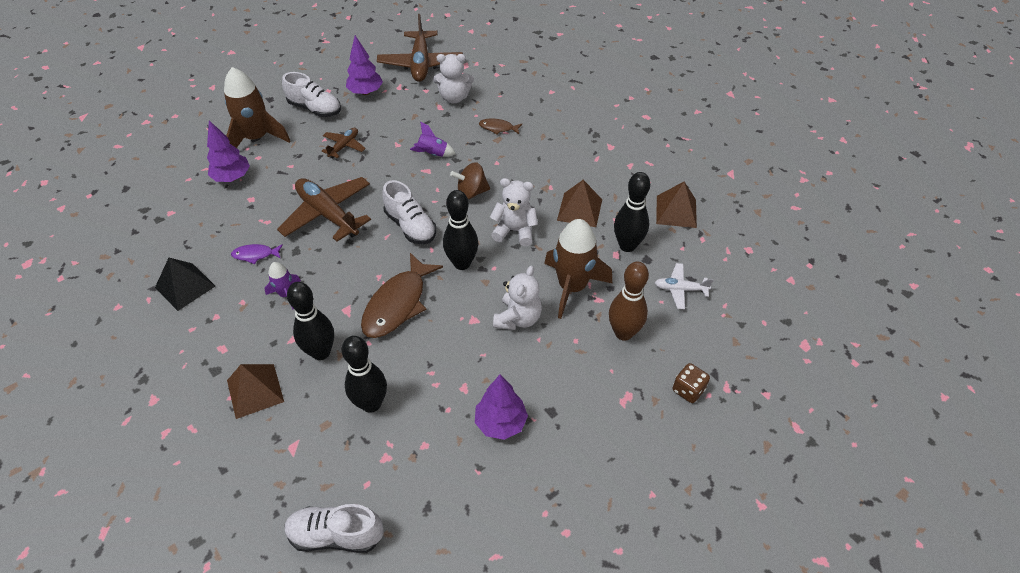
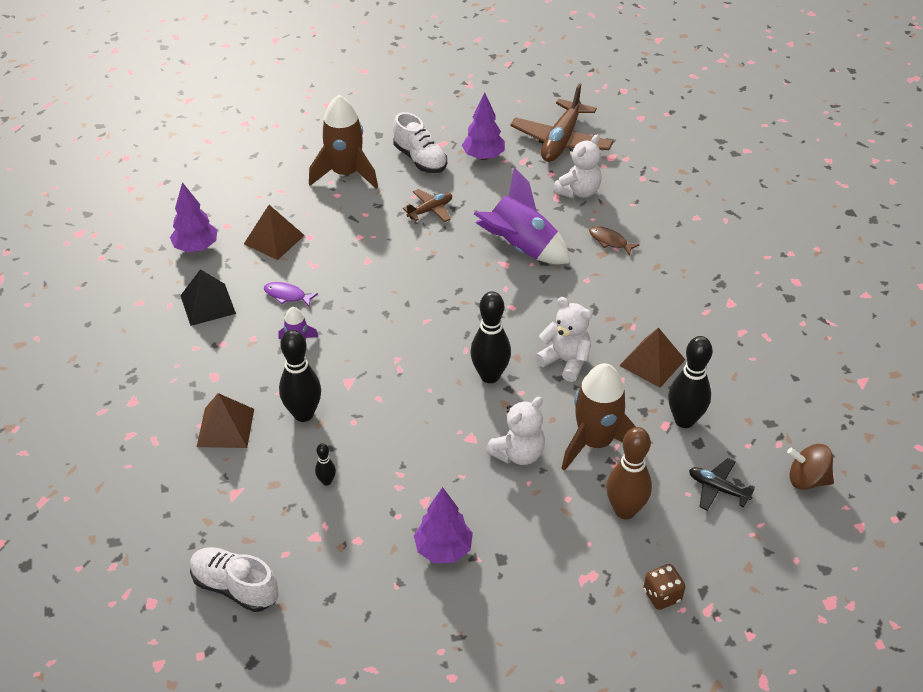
camera: 25 degrees right, 5 degrees down
(232, 177) = (302, 208): purple tree -> purple tree (196, 247)
(328, 214) = (378, 278): brown plane -> none
(371, 404) = (326, 481): black bowling pin -> black bowling pin, size x0.47
(398, 304) = (402, 394): brown fish -> none
(410, 226) = (456, 318): white shoe -> none
(432, 154) = (520, 248): purple rocket -> purple rocket, size x1.98
(454, 98) = (578, 191): white teddy bear -> white teddy bear turned 75 degrees counterclockwise
(471, 192) = (541, 303): brown spinning top -> brown spinning top (807, 479)
(676, 211) = (766, 402): brown pyramid -> brown pyramid (274, 239)
(680, 289) = (717, 489): white plane -> black plane

